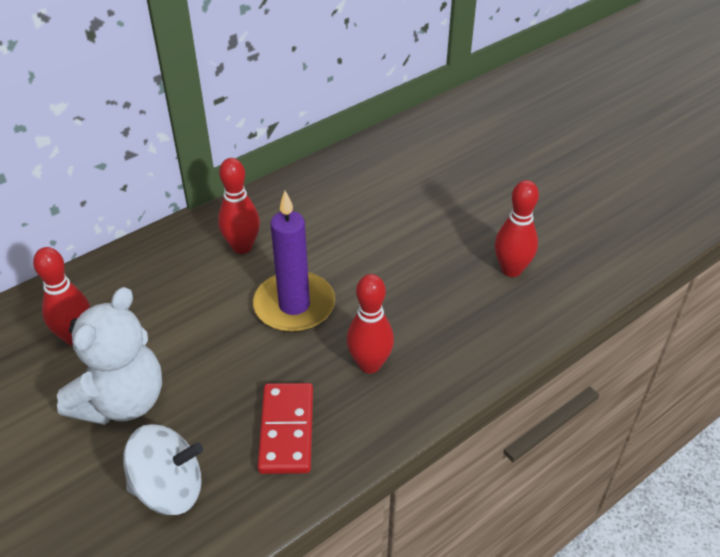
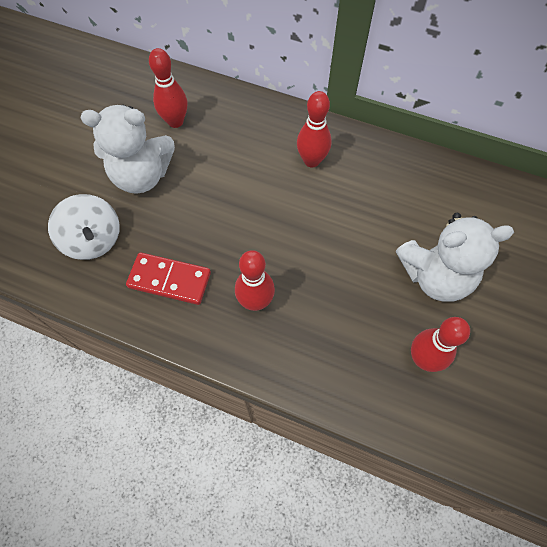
camera: 60 degrees right, 20 degrees up
(286, 430) = (169, 280): red domino -> red domino turned 45 degrees clockwise
(294, 305) = (279, 224): purple candle -> none
(438, 223) = (435, 276): none -> white teddy bear

